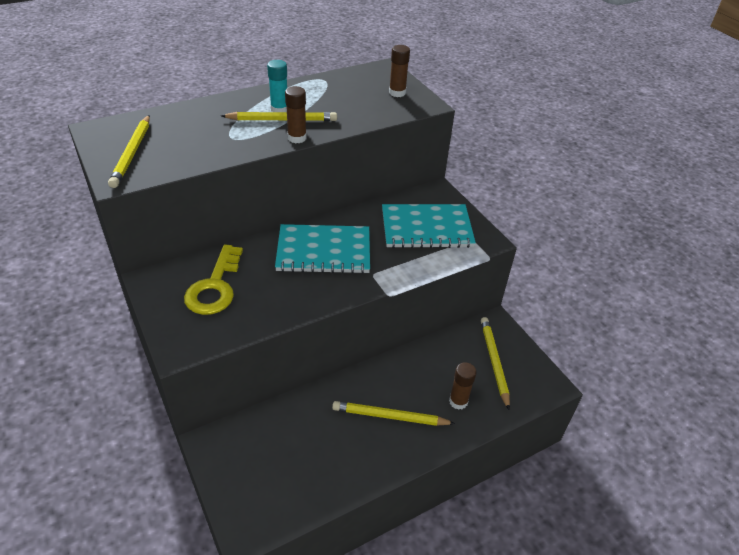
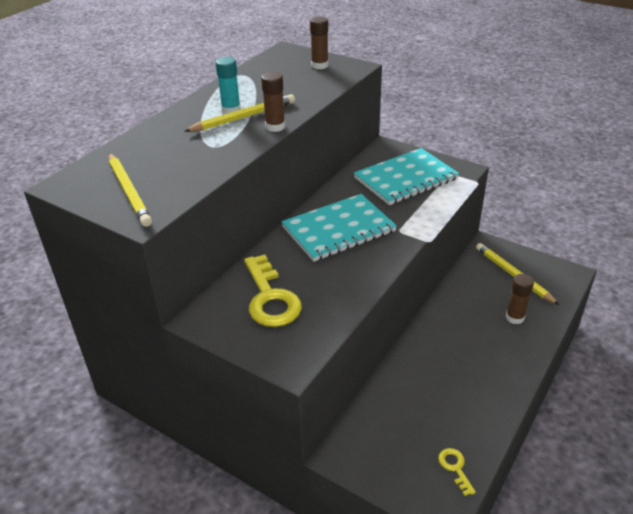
camera: 25 degrees left, 5 degrees down
(286, 504) = (455, 468): none -> yellow key
(390, 416) = (473, 355): yellow pencil -> none

